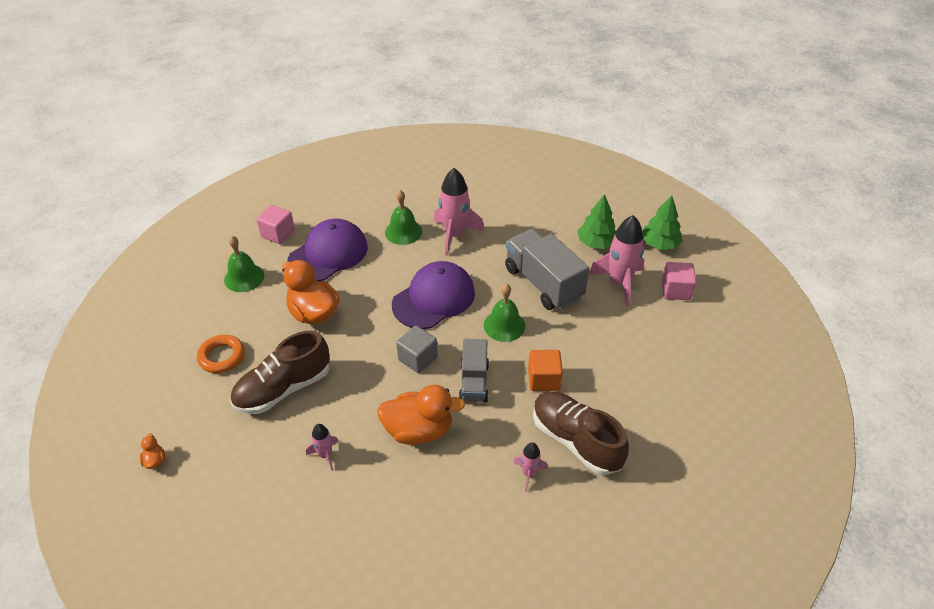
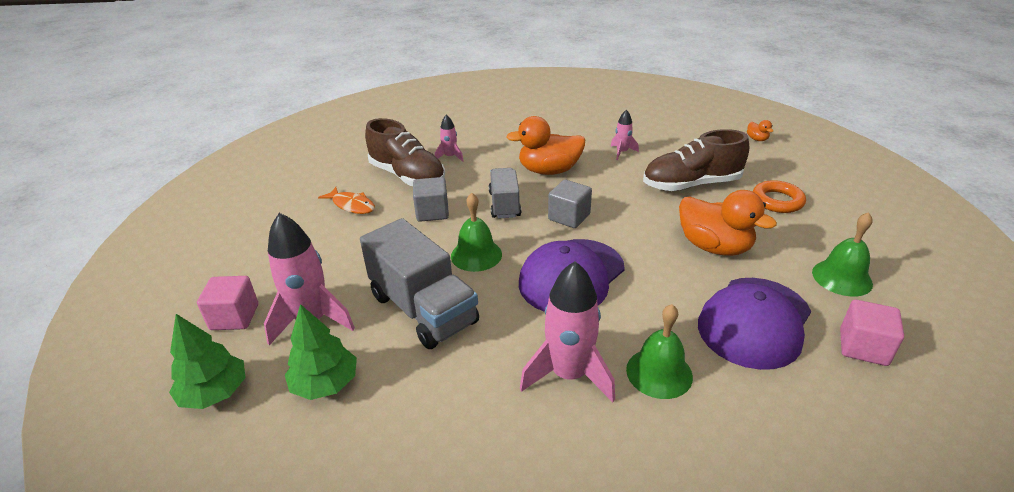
camera: 175 degrees right, 10 degrees down
(283, 389) = (691, 184): brown shoe -> brown shoe turned 150 degrees counterclockwise
(543, 379) = (432, 212): orange cube -> grey cube
(625, 399) = (352, 205): none -> orange fish

